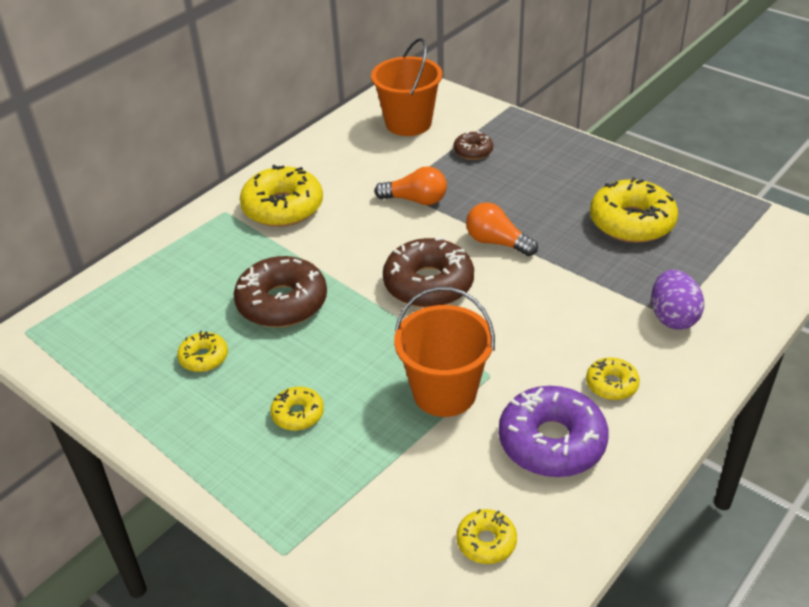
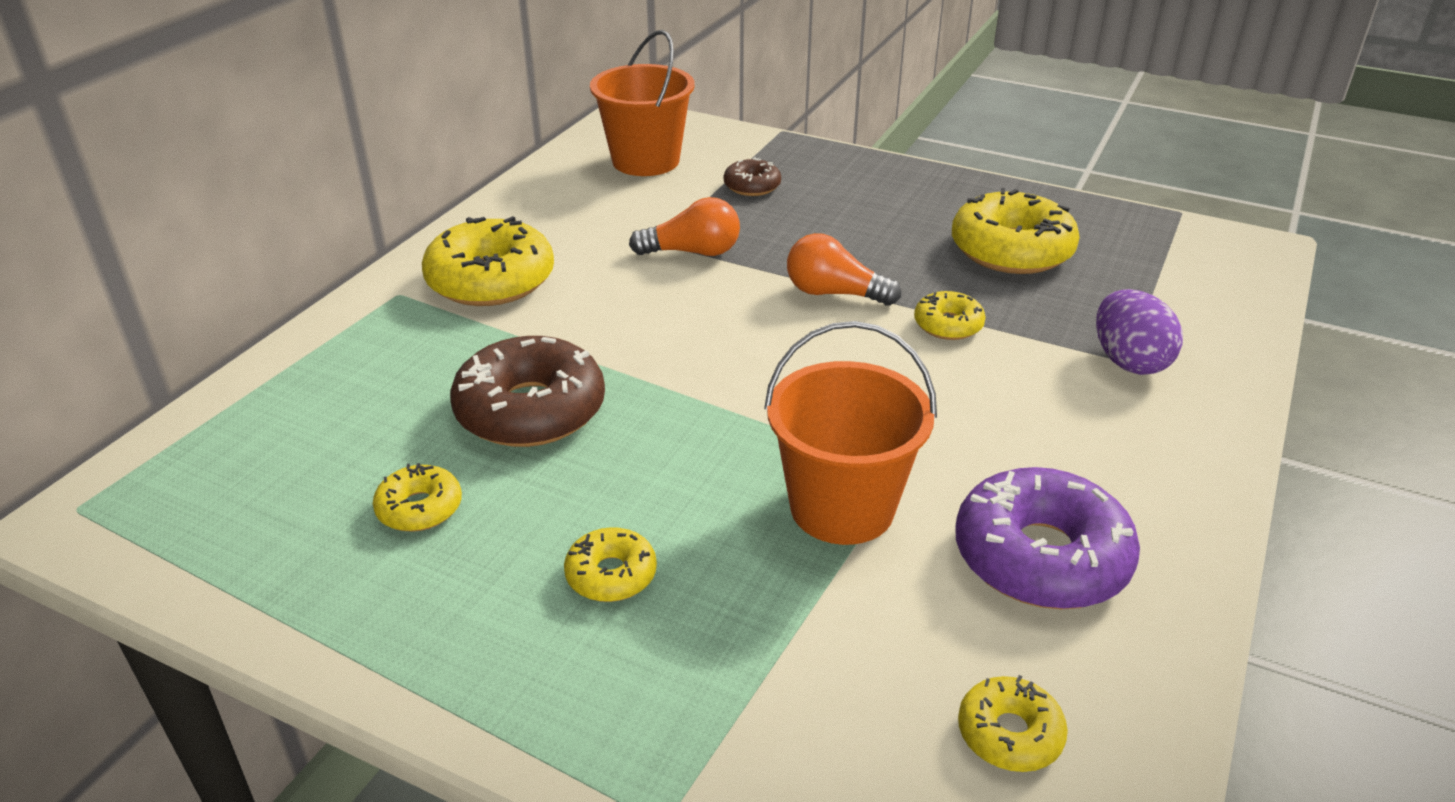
camera: 15 degrees left, 5 degrees down
(428, 284) = (755, 358): brown donut -> none
(611, 384) = (1089, 461): yellow donut -> yellow donut (948, 325)

